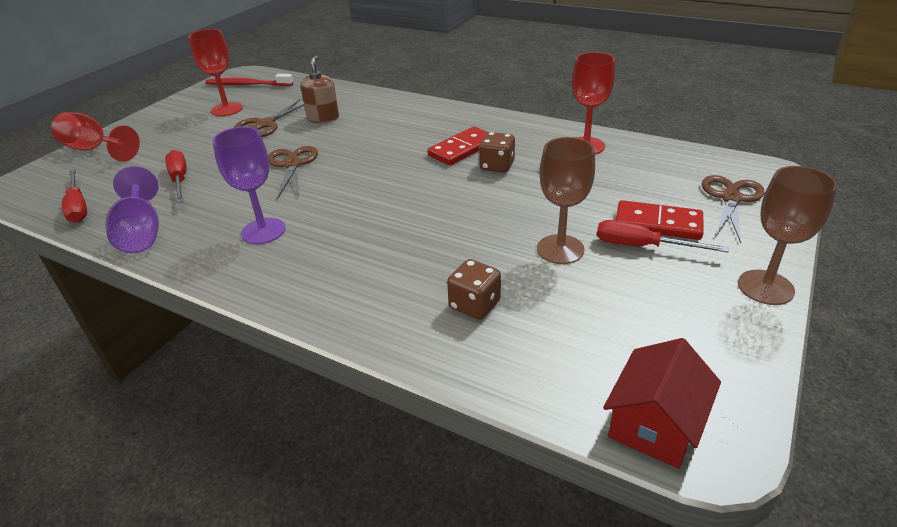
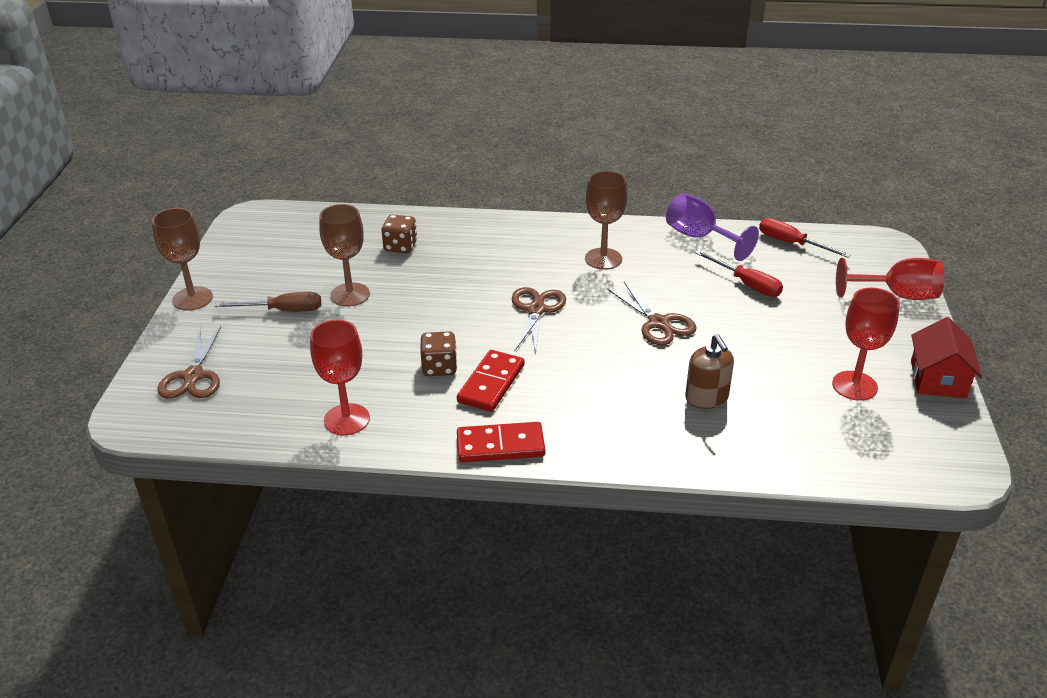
camera: 155 degrees right, 0 degrees up
(247, 84) = (909, 444): red toothbrush -> none
(263, 231) = (603, 259): purple goblet -> brown goblet
(265, 124) = (766, 371): brown scissors -> brown scissors (536, 310)
(642, 246) = (283, 311): red screwdriver -> brown screwdriver
(655, 424) = (279, 217): red house -> red house (938, 379)
(658, 223) = (268, 334): red domino -> red domino (500, 446)

